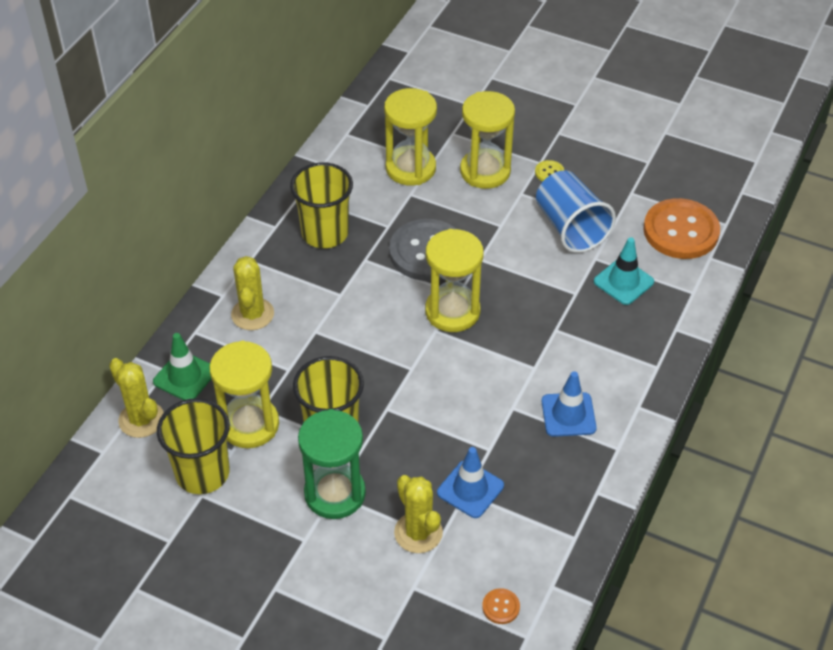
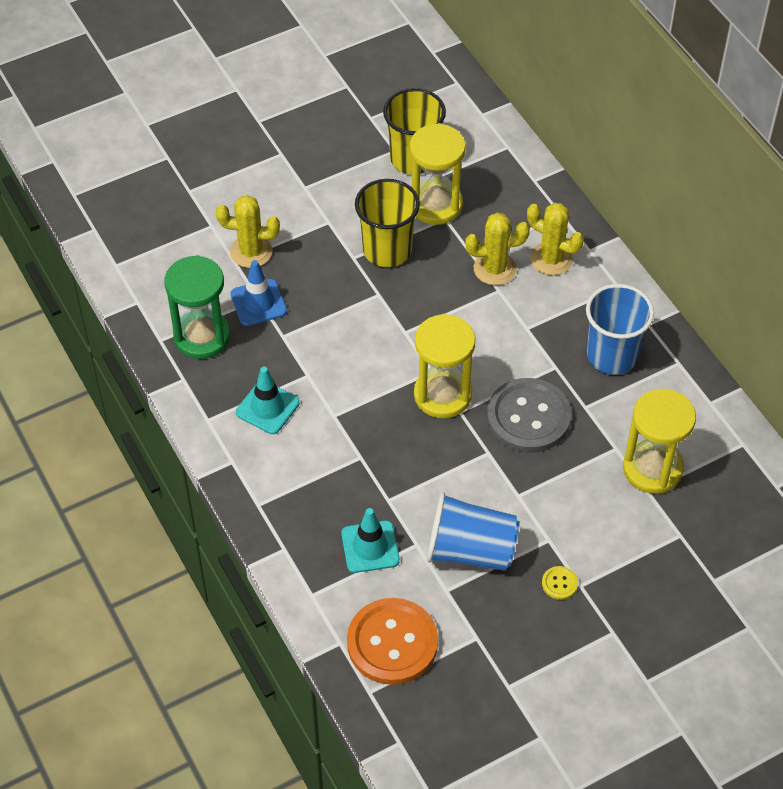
camera: 125 degrees right, 5 degrees up
(141, 419) = (495, 146): yellow cactus -> yellow cactus (494, 269)
(185, 376) = (517, 188): green traffic cone -> none
(325, 233) = (612, 355): yellow cup -> blue cup
(335, 493) = (328, 222): green hourglass -> green hourglass (202, 336)
(485, 171) = (602, 528): yellow hourglass -> none
(501, 607) = (150, 264): orange button -> none
(568, 415) = (267, 407): blue traffic cone -> turquoise traffic cone

